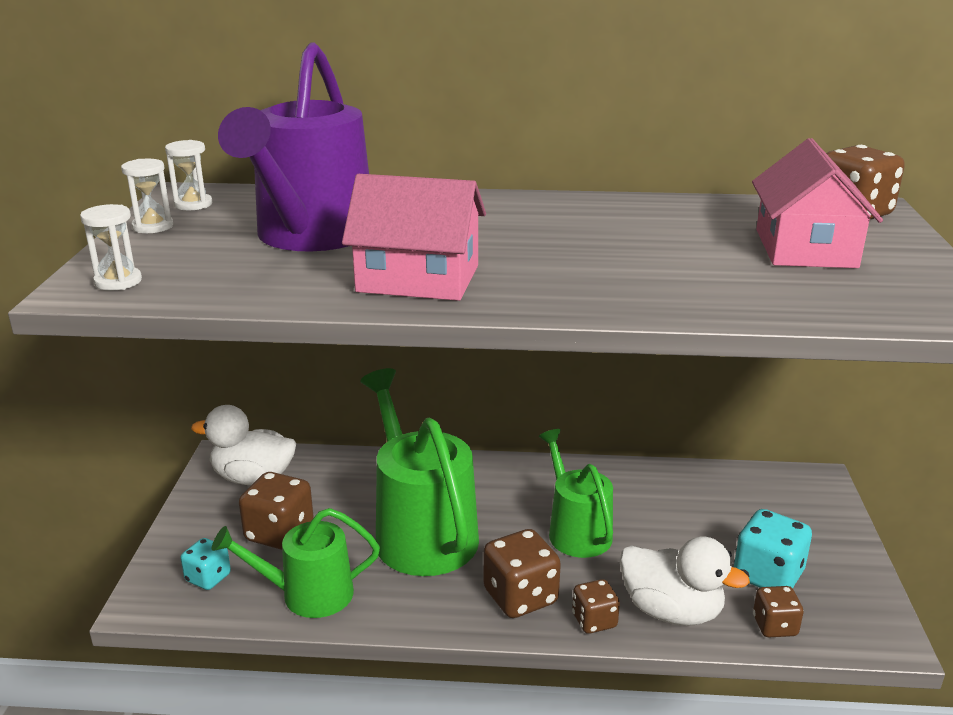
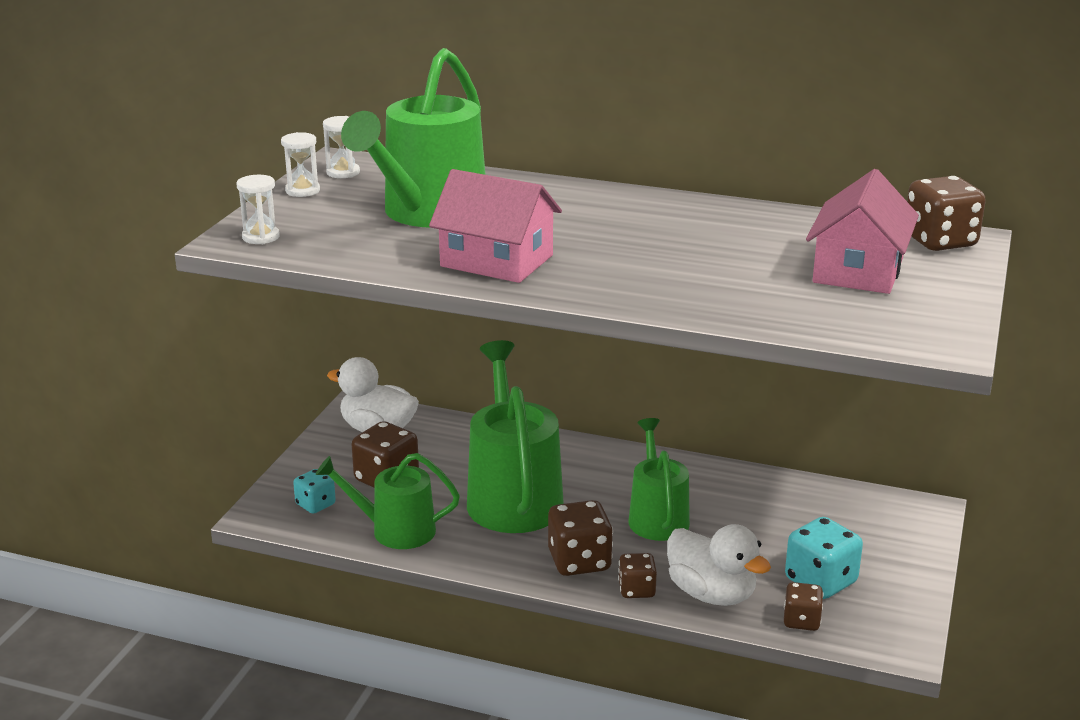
camera: 15 degrees right, 0 degrees up
(311, 236) = (428, 213): purple watering can -> green watering can

